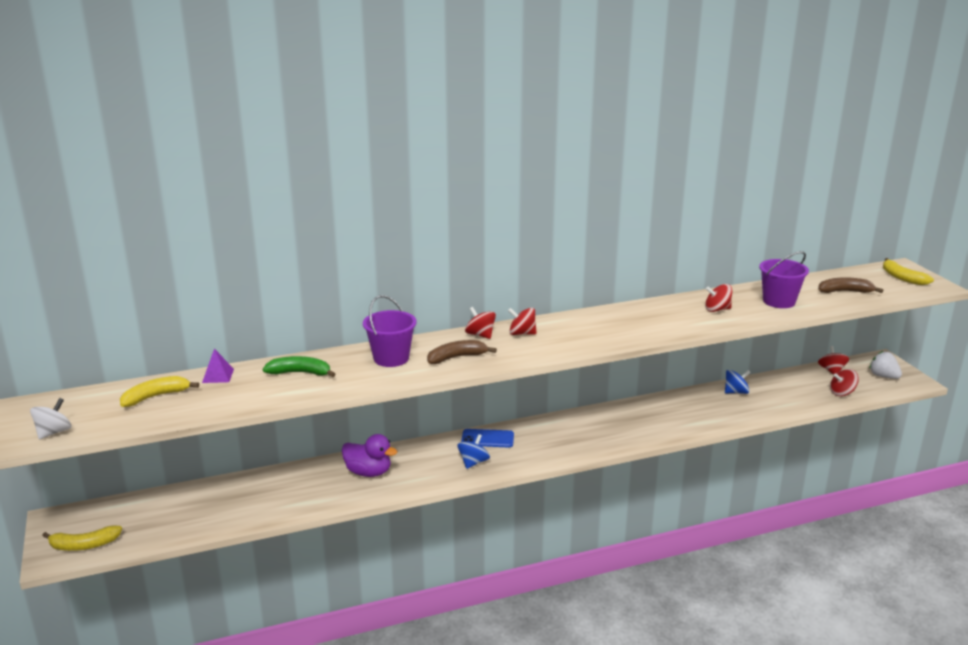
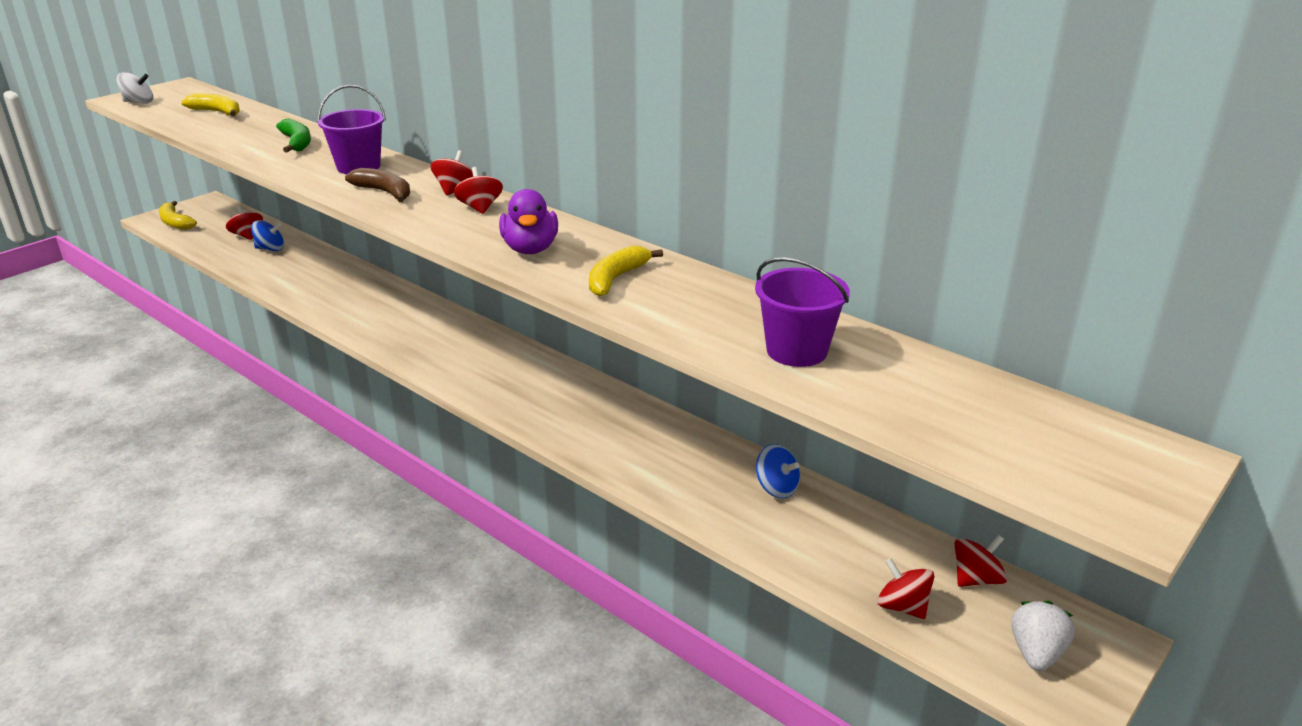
camera: 60 degrees right, 5 degrees up
(218, 376) = (270, 119): purple pyramid -> none
(368, 472) = (355, 294): purple duck -> purple duck (530, 249)
(473, 462) = (414, 341): blue spinning top -> blue spinning top (270, 249)
(487, 439) = (472, 335): blue phone -> none
(717, 309) = (697, 307): red spinning top -> red spinning top (247, 236)
(845, 291) = (931, 407): brown banana -> none
(902, 278) = (1107, 464): yellow banana -> yellow banana (616, 279)

